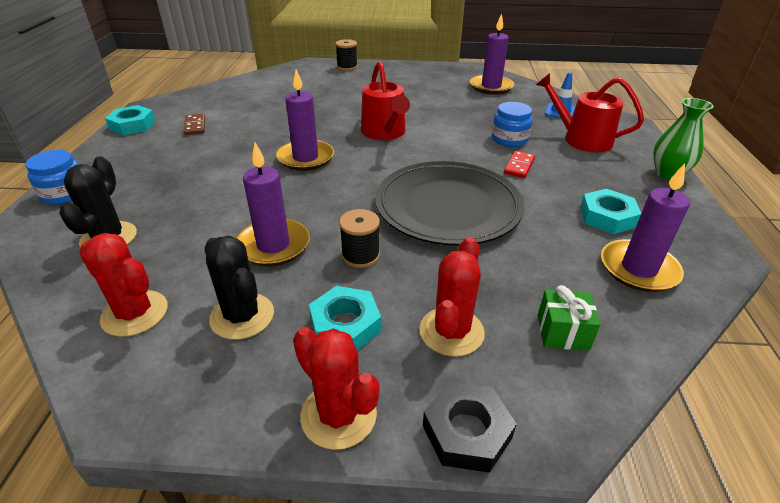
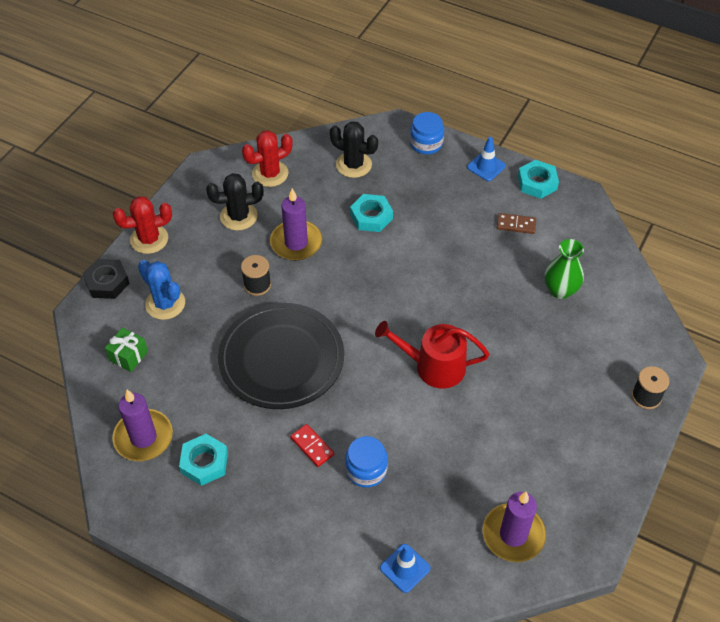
camera: 115 degrees right, 15 degrees up
(109, 152) = (486, 166): none -> blue traffic cone
(305, 158) = (411, 290): purple candle -> none
(345, 325) = (202, 258): turquoise nut -> turquoise nut (371, 216)
(451, 331) = (165, 304): red cactus -> blue cactus
(582, 139) = (331, 541): red watering can -> none
(668, 174) = (229, 569): green vase -> green vase (560, 290)

